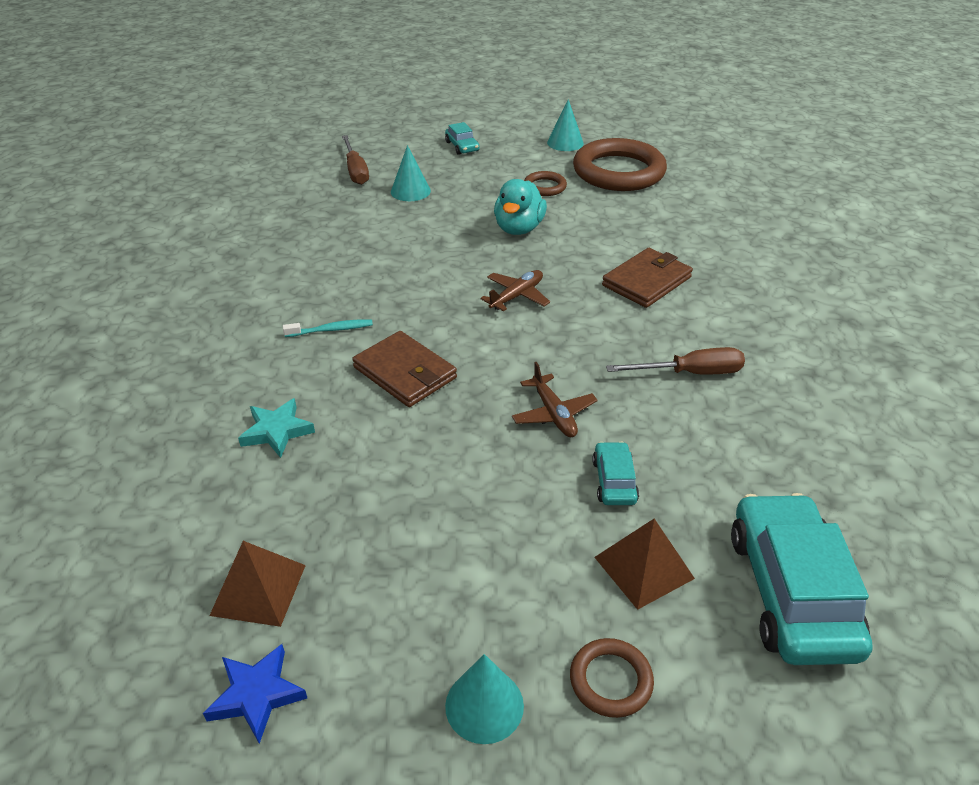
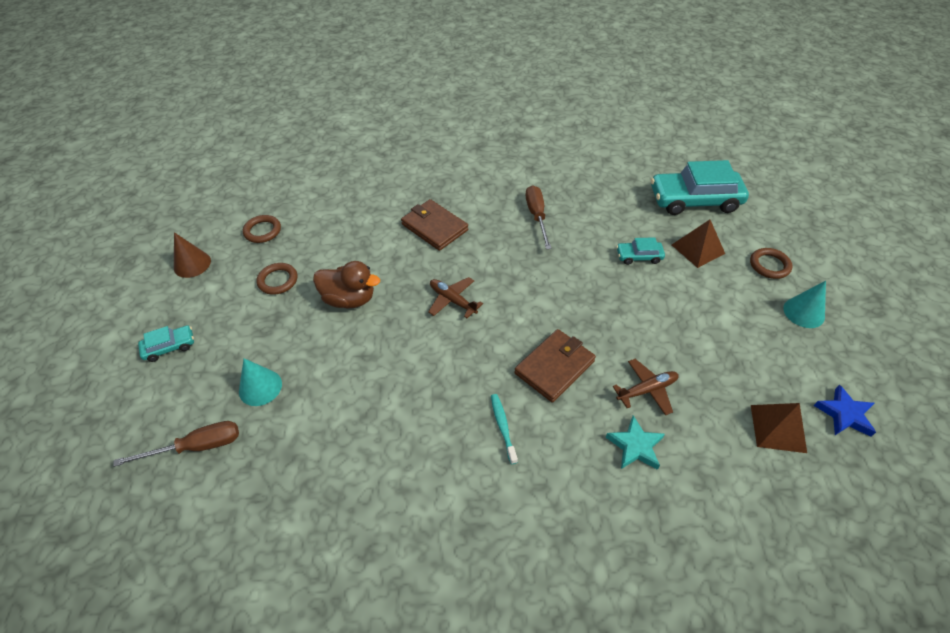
camera: 90 degrees left, 10 degrees up
(519, 228) = (349, 299): turquoise duck -> brown duck
(553, 414) = (586, 281): brown plane -> brown plane (647, 390)
(565, 143) = (192, 264): turquoise cone -> brown cone
(618, 172) = (262, 231): brown ring -> brown ring, size x0.45

